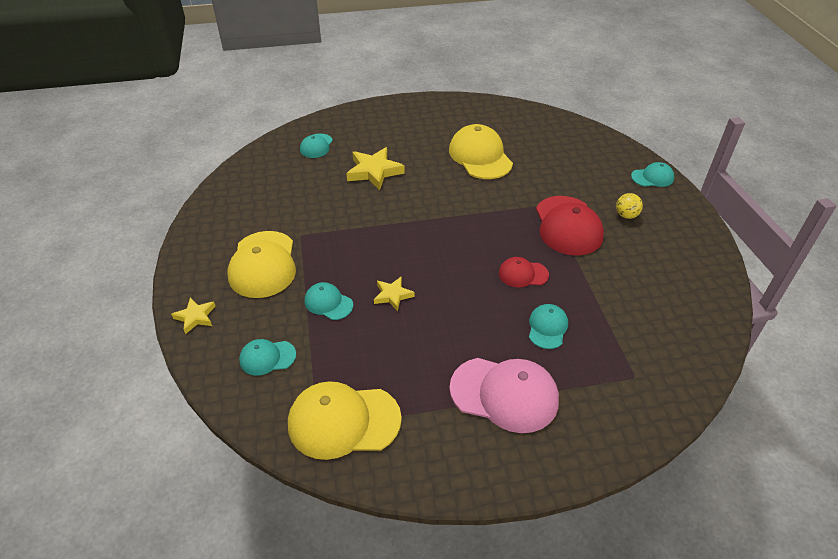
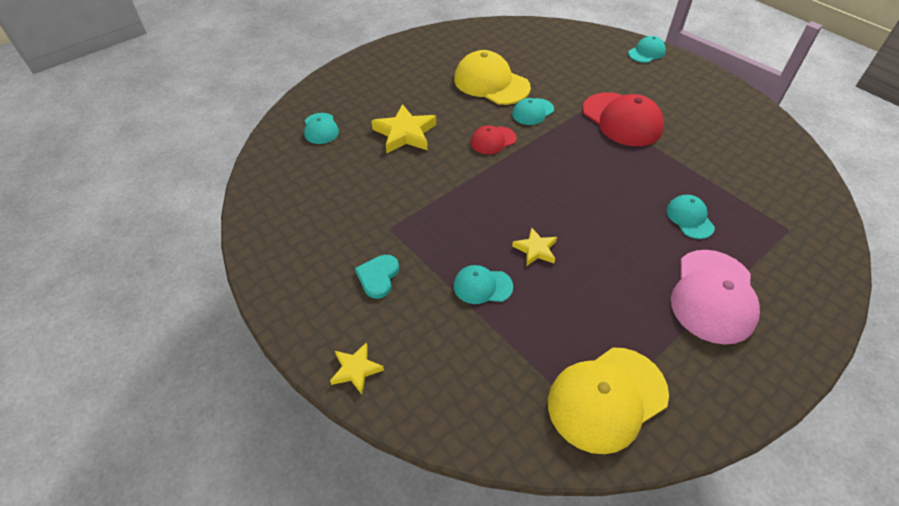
camera: 30 degrees left, 5 degrees up
(263, 264) = (378, 277): yellow cap -> turquoise heart
(267, 357) = (474, 374): turquoise cap -> turquoise cap (532, 112)
(504, 394) = (713, 296): pink cap -> pink cap turned 120 degrees clockwise
(523, 274) = (626, 178): red cap -> red cap (493, 140)
(626, 215) = (657, 93): yellow ball -> none

